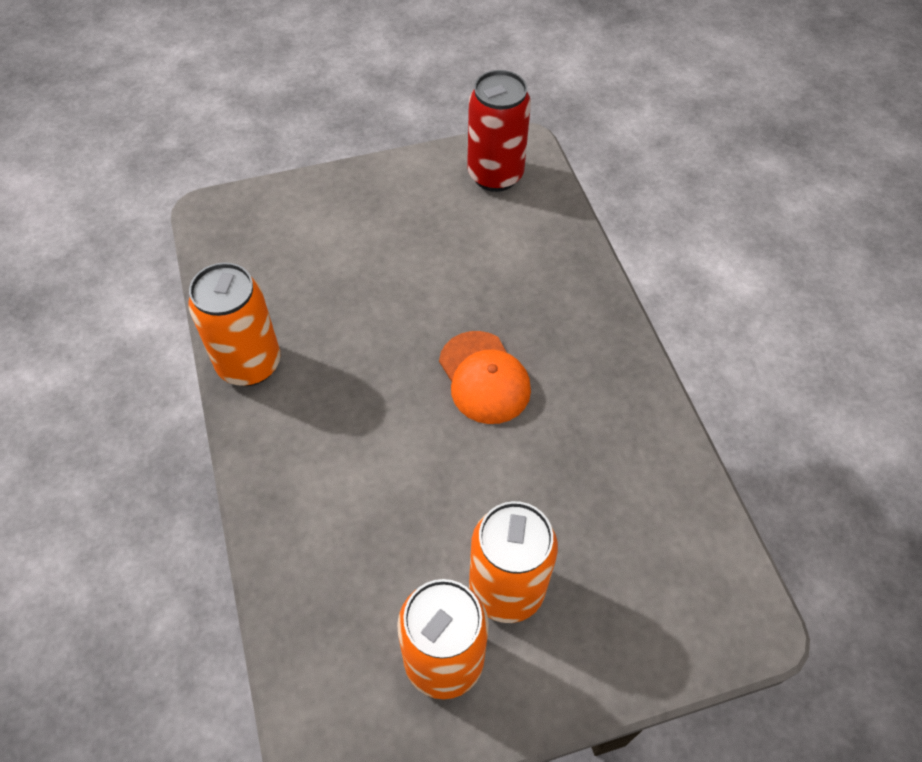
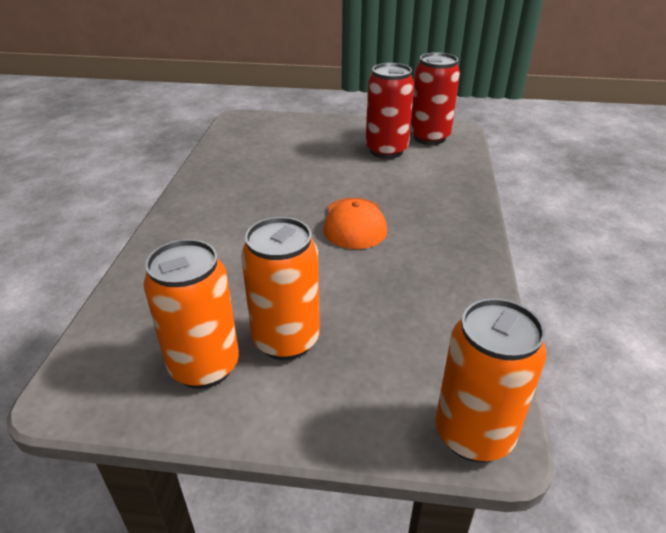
camera: 25 degrees right, 20 degrees down
(249, 364) = (205, 180): orange can -> orange can (473, 434)
(454, 222) = (386, 151): none -> red can

